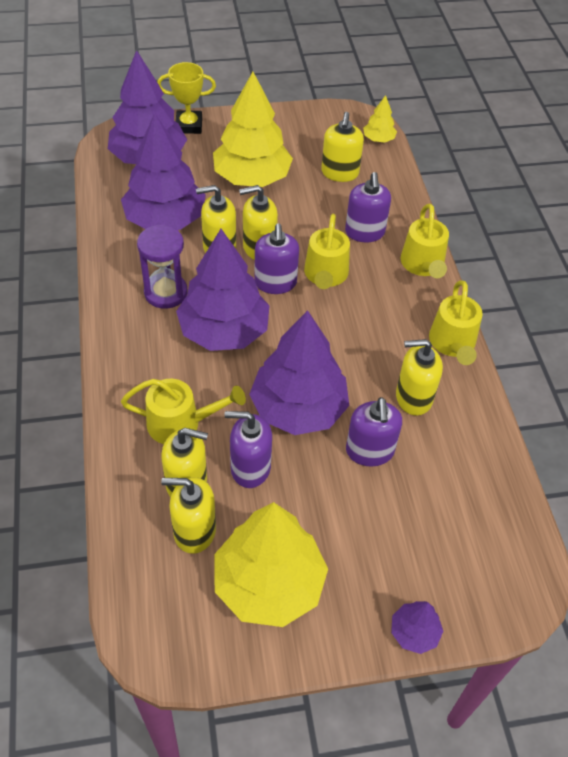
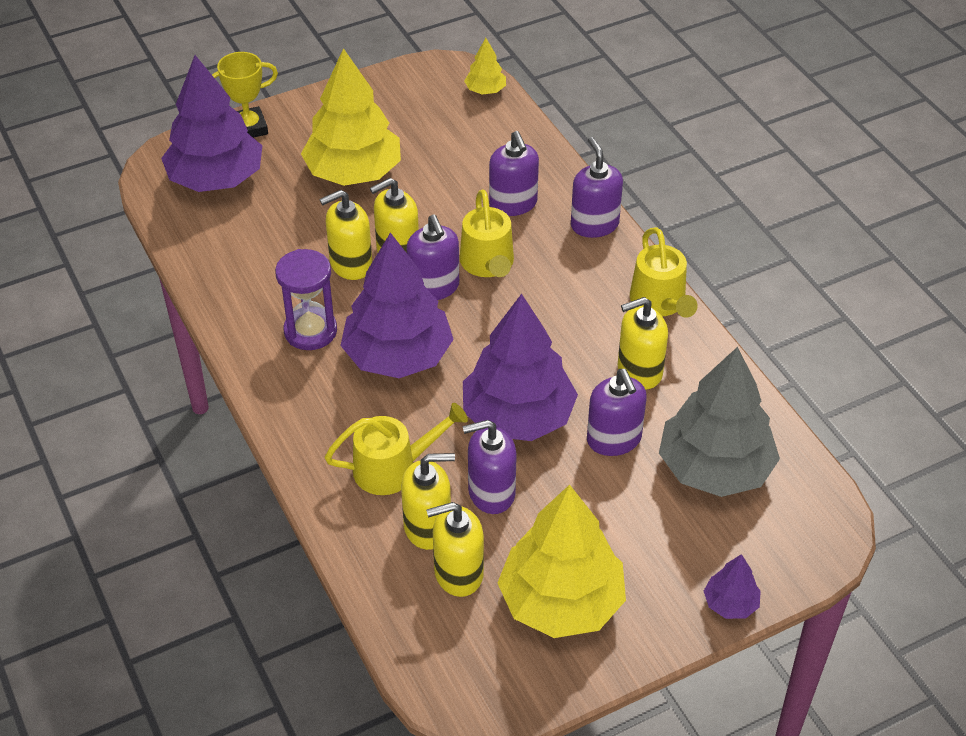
camera: 15 degrees left, 5 degrees down
(165, 219) = (271, 248): purple tree -> none
(340, 173) = (456, 141): yellow soap dispenser -> none
(423, 265) = (594, 224): yellow watering can -> purple soap dispenser
(446, 501) = (714, 468): none -> grey tree

